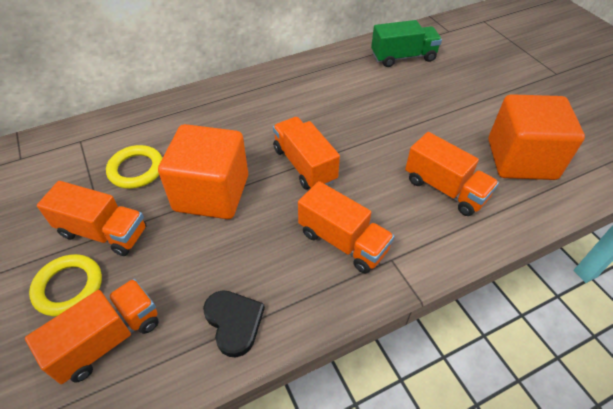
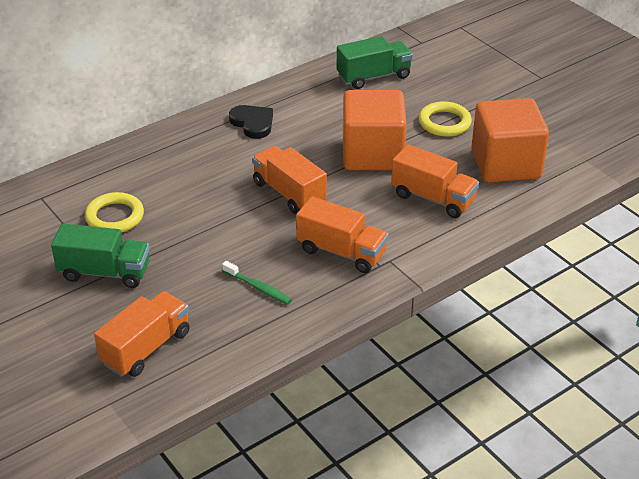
camera: 10 degrees left, 10 degrees down
(68, 287) = (91, 317): yellow ring -> yellow ring (444, 122)
(103, 232) = (105, 272): orange truck -> green truck
(211, 193) = (201, 228): orange cube -> orange cube (372, 154)
(234, 322) = (256, 322): black heart -> black heart (253, 123)
(248, 275) = (258, 288): none -> green toothbrush

